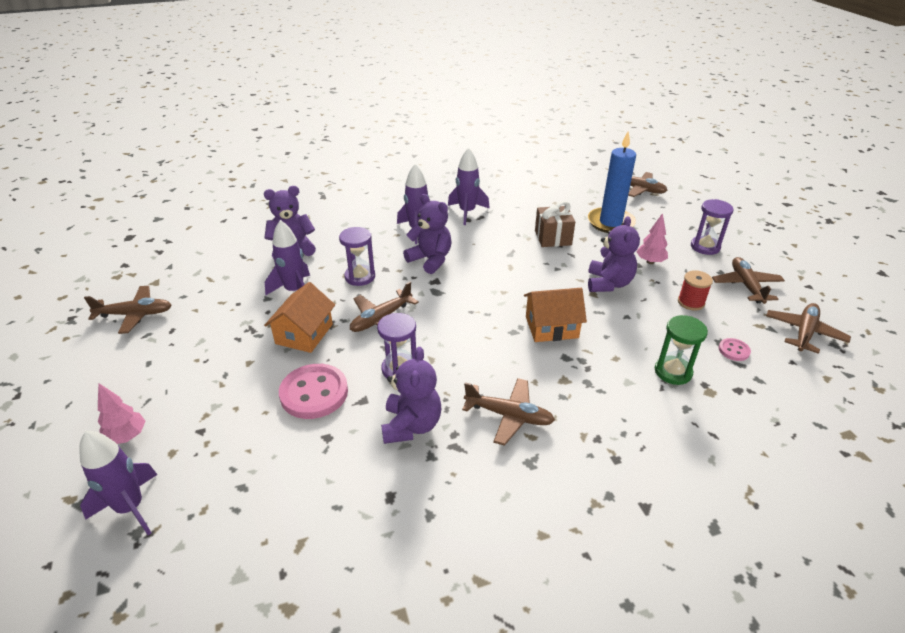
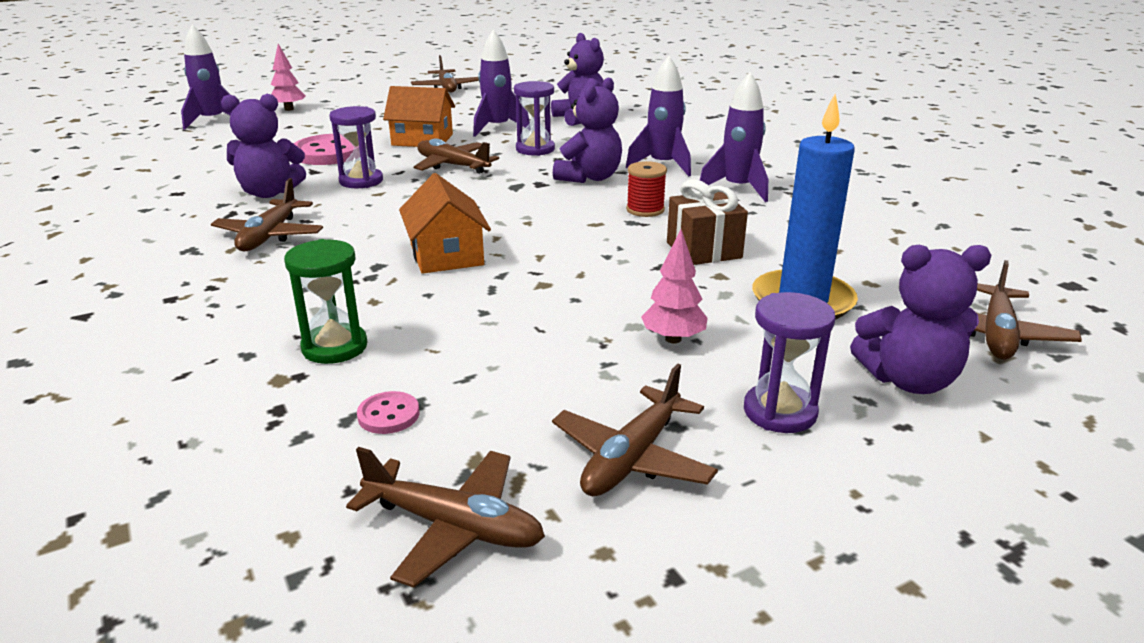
camera: 80 degrees right, 10 degrees down
(608, 283) = (578, 297): purple teddy bear -> purple teddy bear (908, 380)
(691, 302) = (541, 377): red spool -> red spool (645, 210)
(746, 285) = (632, 458): brown plane -> brown plane turned 135 degrees clockwise

